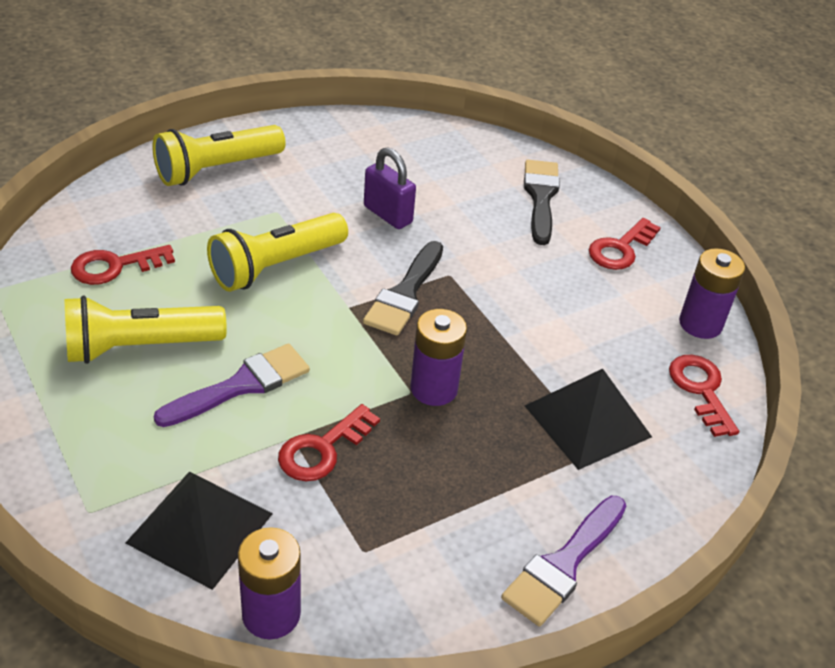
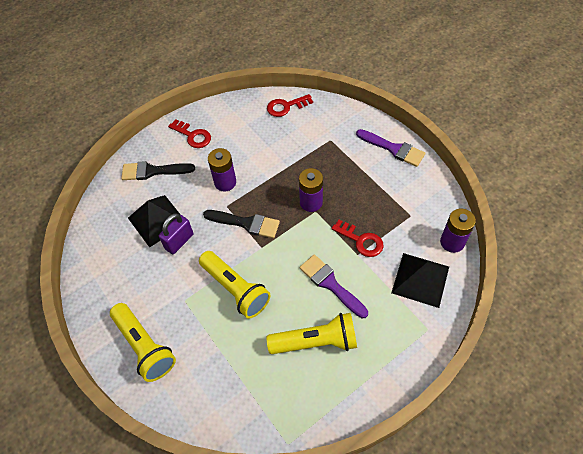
camera: 90 degrees left, 15 degrees up
(115, 266) = (252, 378): red key -> none
(139, 347) = (316, 341): yellow flashlight -> yellow flashlight turned 75 degrees counterclockwise
(587, 421) = (315, 144): black pyramid -> black pyramid (157, 220)
(700, 324) = (243, 106): purple battery -> purple battery (225, 182)

